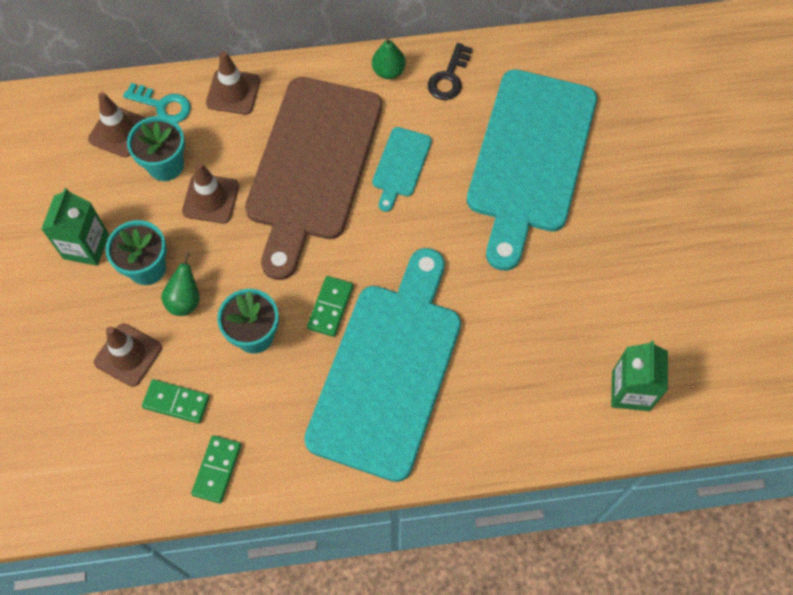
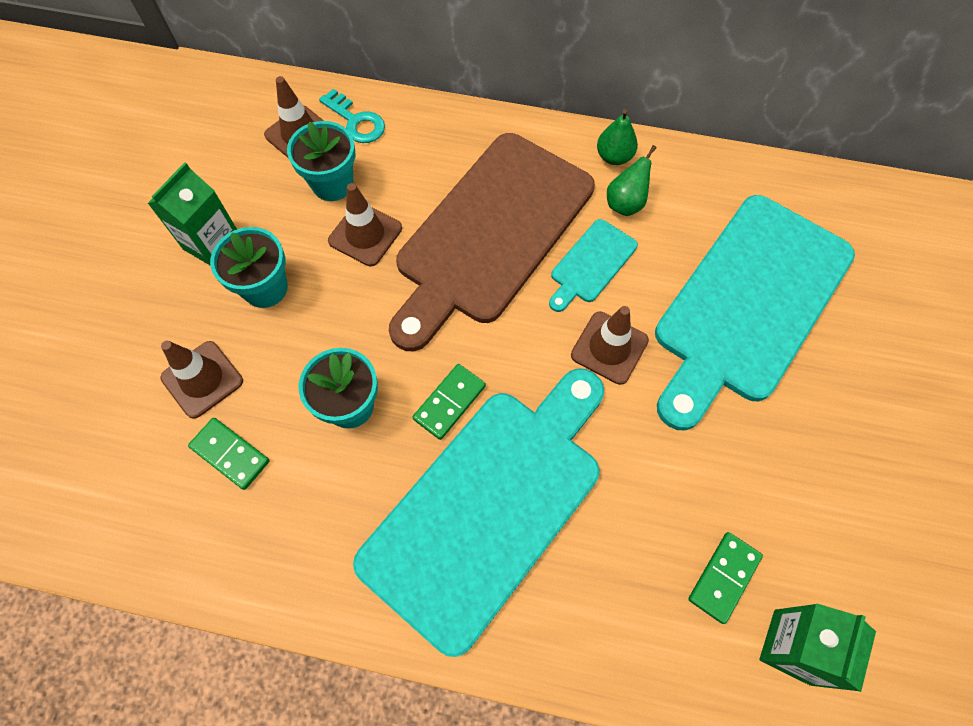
camera: 20 degrees right, 0 degrees up
(185, 300) = (290, 338): green pear -> green pear (625, 203)
(217, 469) = (240, 555): green domino -> green domino (723, 577)
(233, 92) = (435, 129): brown traffic cone -> brown traffic cone (609, 348)
(449, 77) = (681, 183): black key -> none

